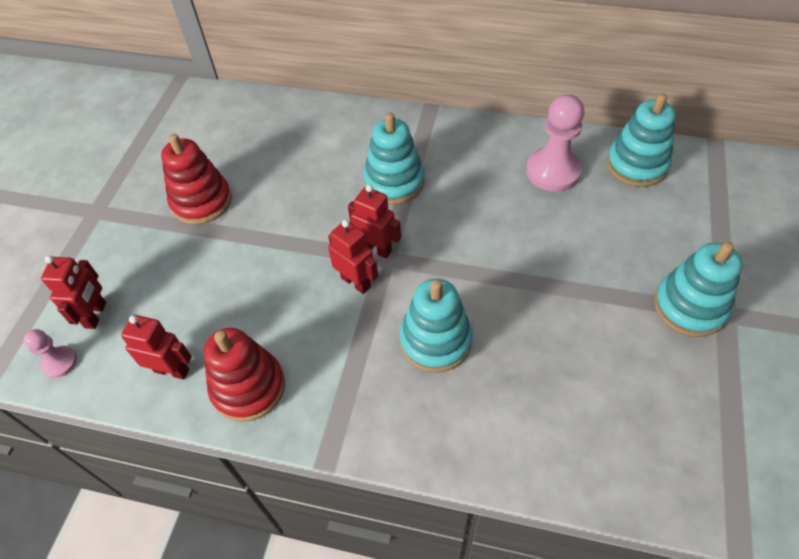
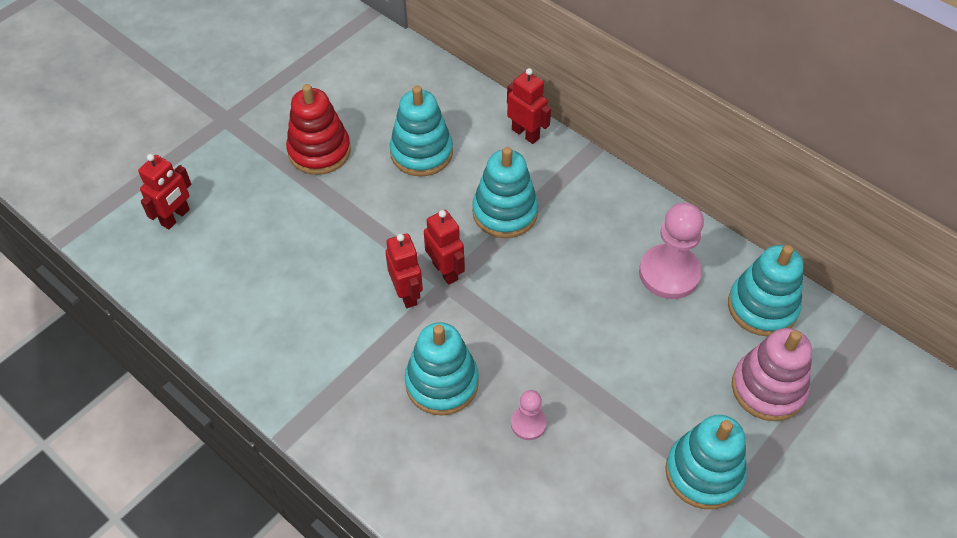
camera: 25 degrees right, 0 degrees up
(59, 362) = (127, 246): pink pawn -> pink pawn (528, 423)
(172, 370) = (208, 296): red robot -> red robot (525, 134)
(248, 387) = (260, 343): red stacking toy -> none
(293, 166) = (421, 153): none -> turquoise stacking toy
(685, 221) = (768, 388): none -> pink stacking toy

